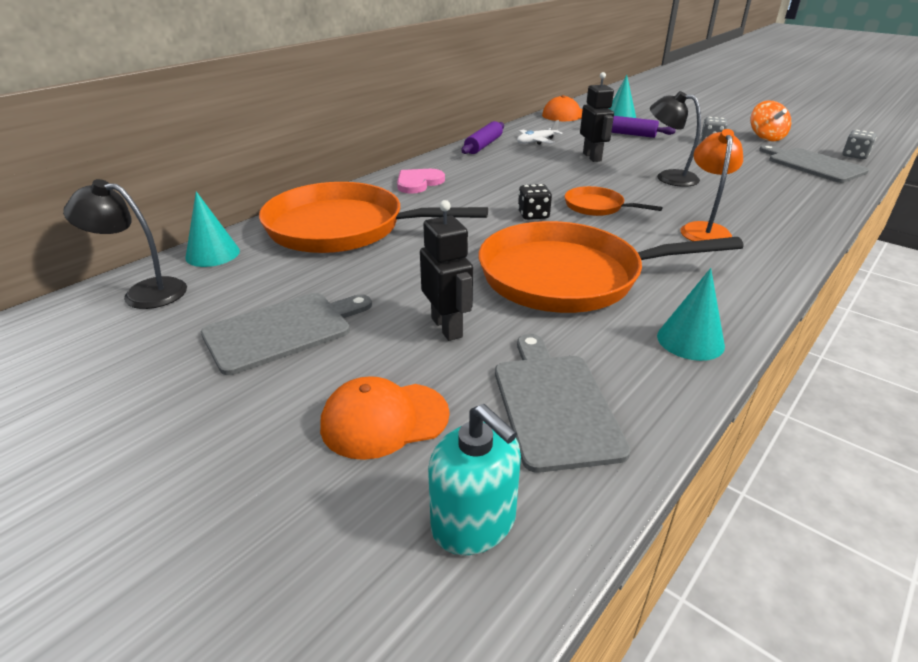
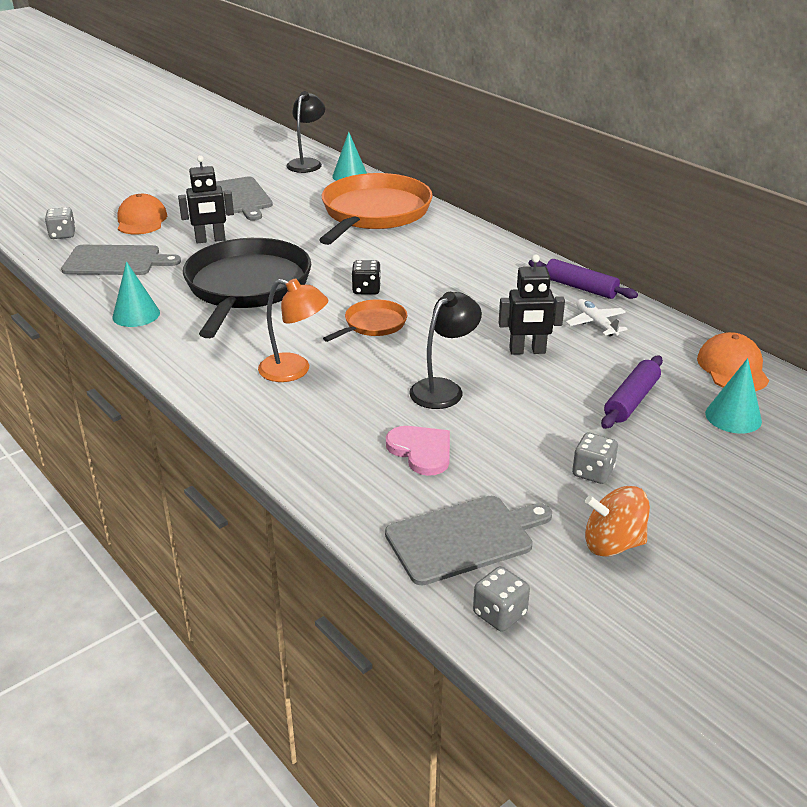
camera: 100 degrees right, 0 degrees up
(418, 183) = (464, 245): pink heart -> pink heart (421, 451)
(474, 522) = (63, 235): turquoise soap dispenser -> grey dice
(567, 277) = (247, 287): orange pan -> black pan

